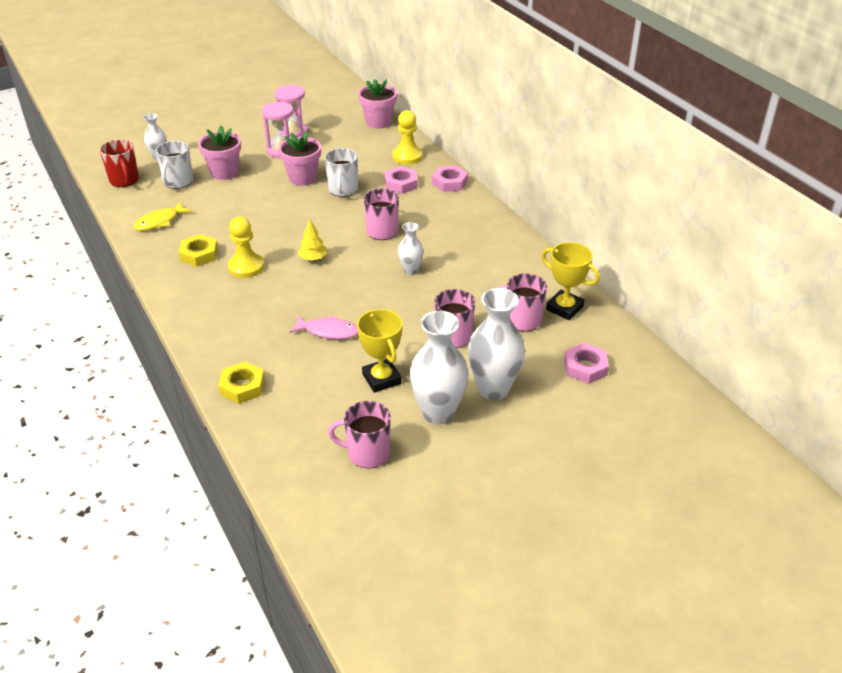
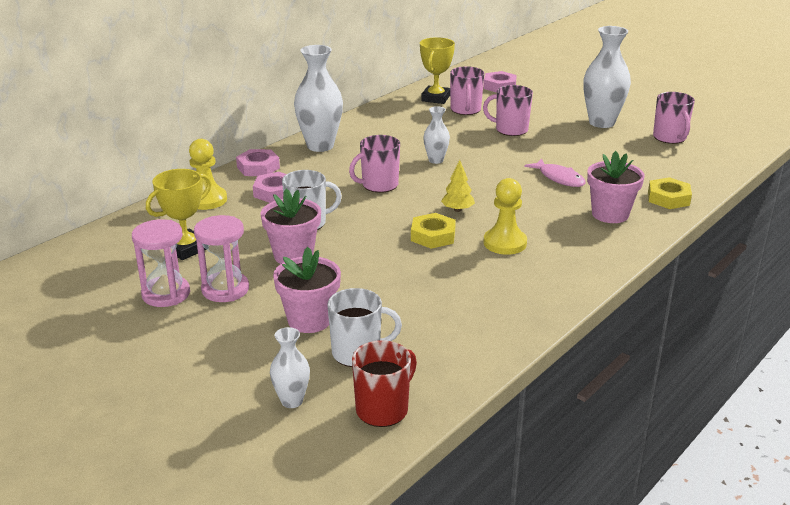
camera: 110 degrees left, 10 degrees down
(159, 222) = (466, 333): yellow fish -> none
(199, 254) = (508, 279): yellow nut -> yellow nut (433, 236)
(328, 331) = (559, 178): pink fish -> pink fish turned 150 degrees clockwise
(378, 122) = (115, 235): pink flower pot -> pink flower pot (610, 214)
(381, 379) = (591, 147): yellow trophy -> yellow trophy (186, 249)
(493, 389) = (555, 109): white vase -> white vase (320, 146)

